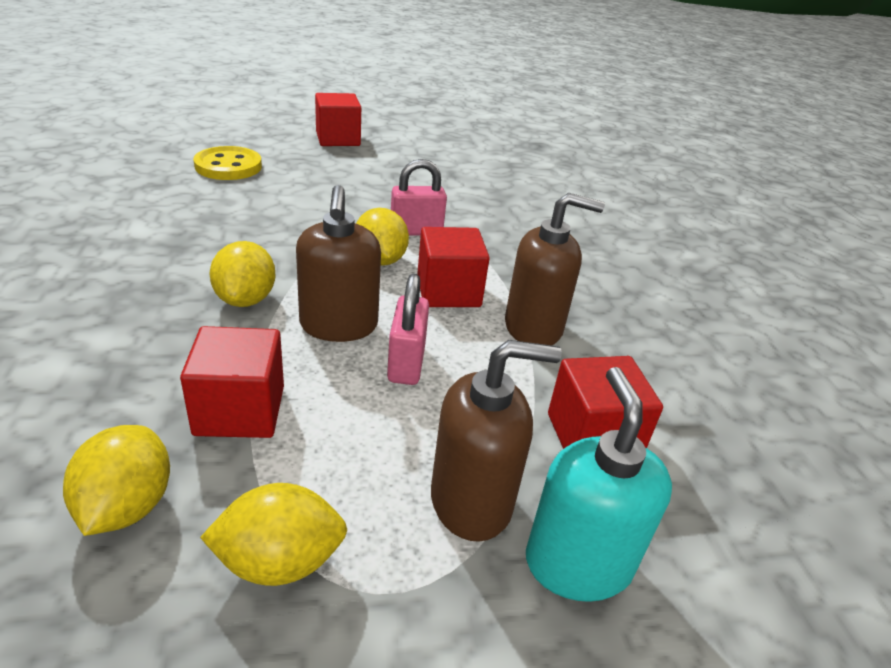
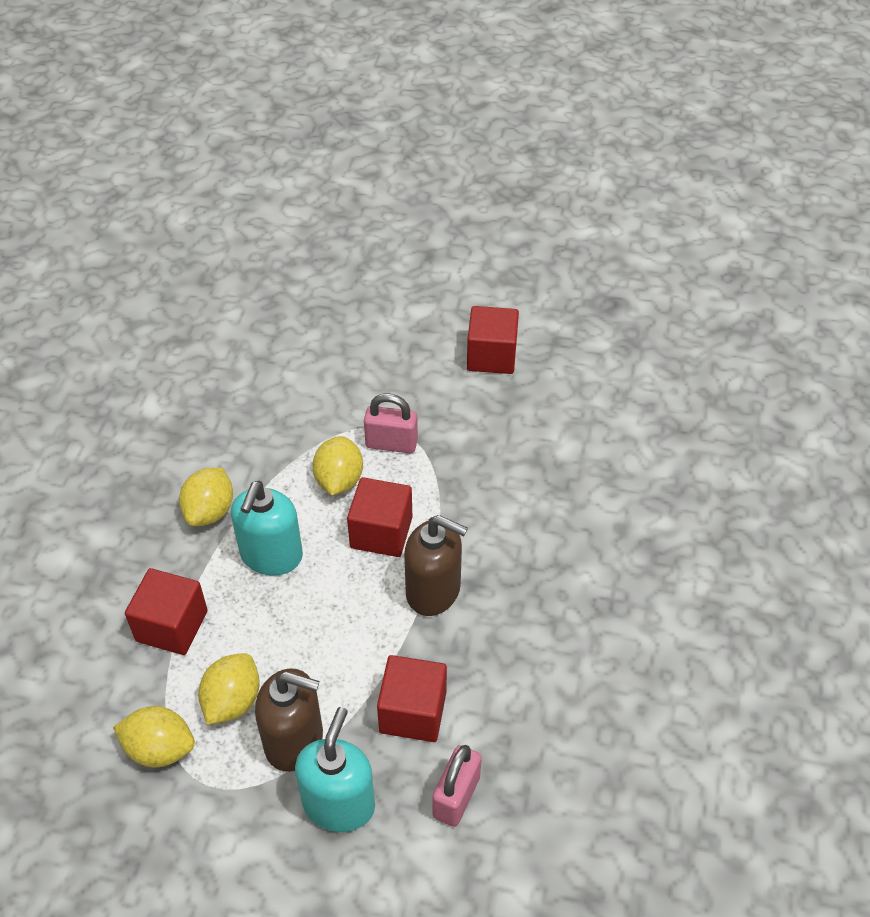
camera: 25 degrees right, 15 degrees up
(127, 506) = (86, 686): yellow lemon -> yellow lemon (232, 701)
(228, 166) = (251, 316): yellow button -> none
(338, 139) = (379, 273): red cube -> red cube (491, 356)
(338, 326) = (271, 556): brown soap dispenser -> turquoise soap dispenser
(406, 363) = (307, 608): pink padlock -> pink padlock (456, 797)

